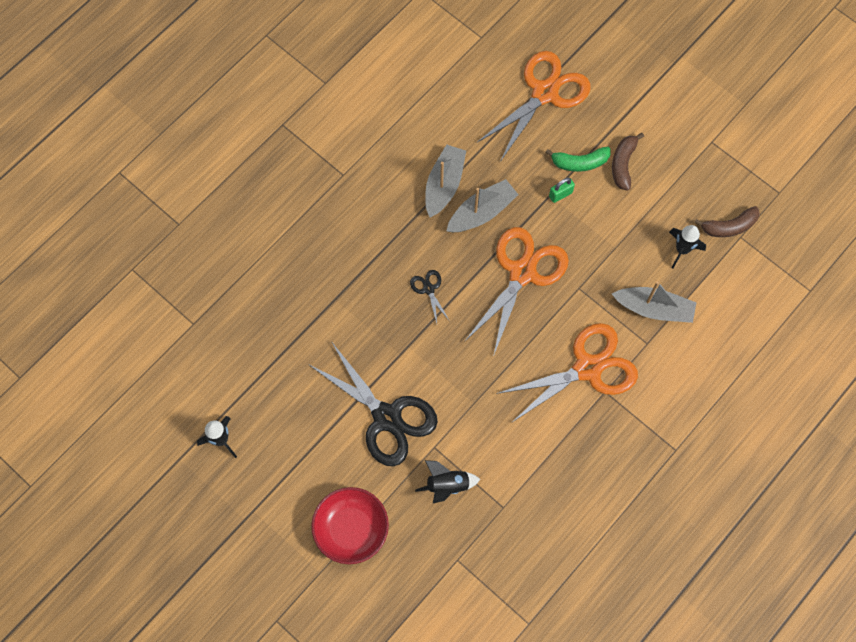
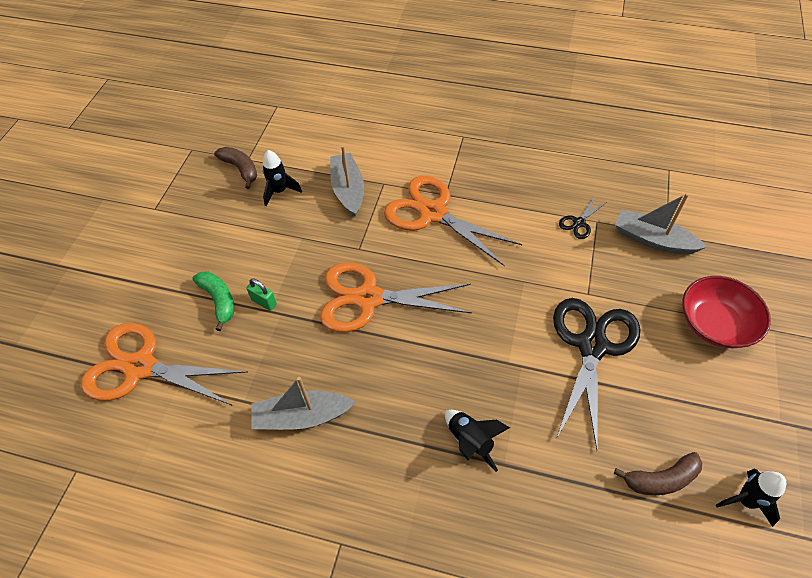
camera: 115 degrees left, 15 degrees down
(428, 289) = (434, 373): black scissors -> black scissors (579, 223)
(447, 485) = (613, 268): black rocket -> black rocket (470, 441)
(482, 212) = (318, 363): grey boat -> grey boat (653, 240)
(623, 164) = (206, 265): brown banana -> brown banana (661, 479)

